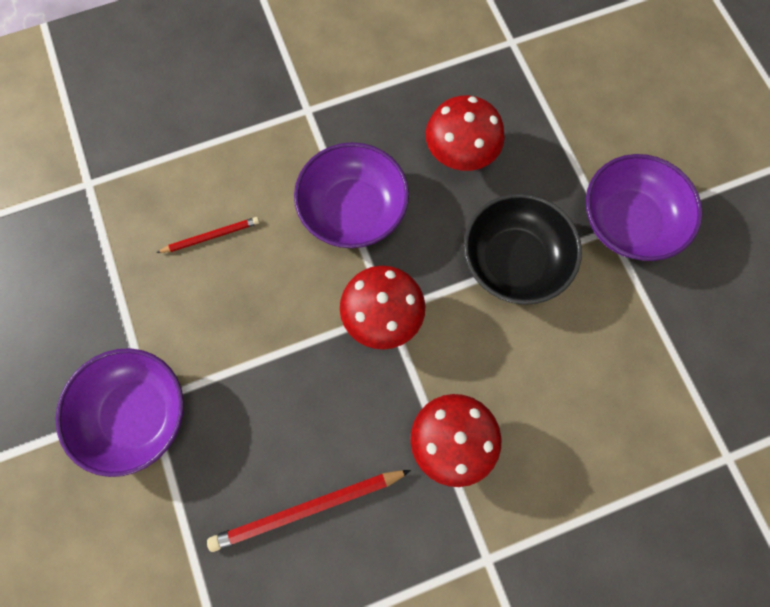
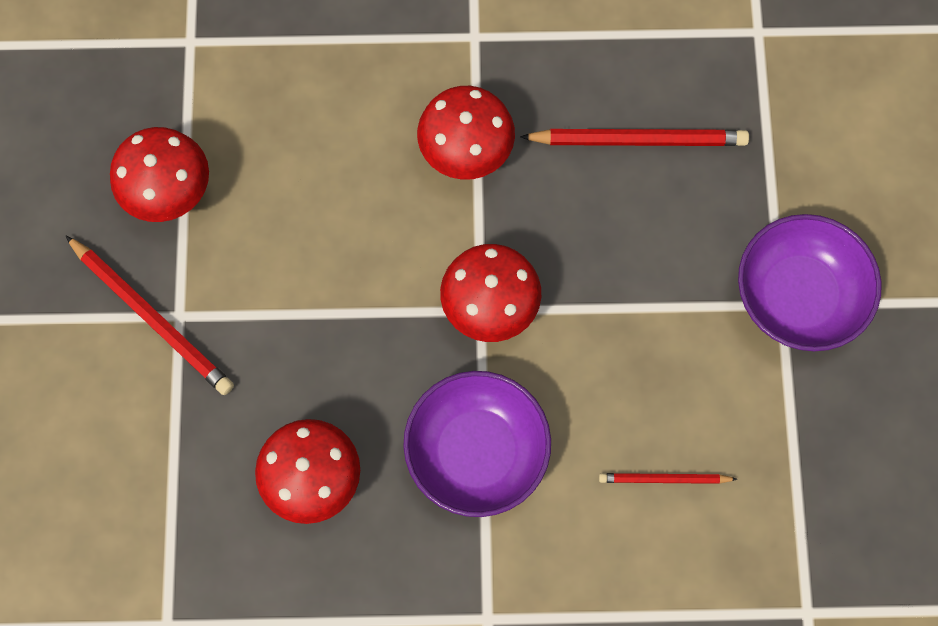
camera: 160 degrees left, 0 degrees up
(514, 261) = (310, 318): black bowl -> none
(628, 221) = (152, 317): purple bowl -> red pencil
(669, 319) = (170, 192): none -> red mushroom

